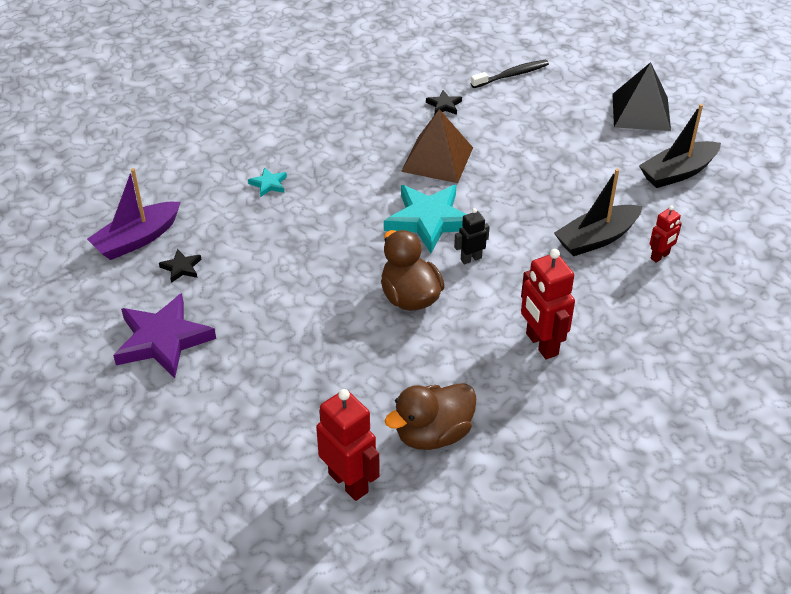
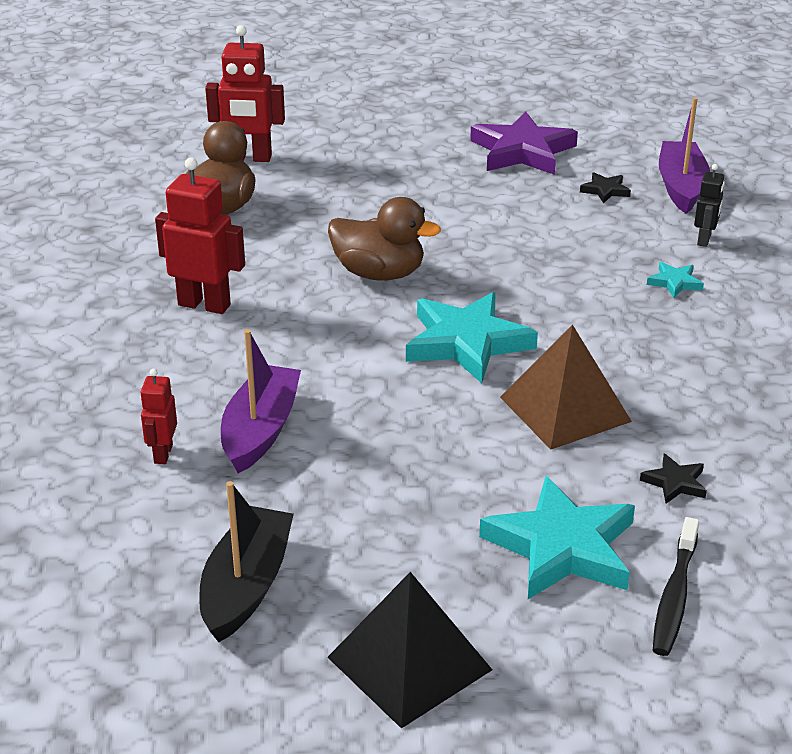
camera: 135 degrees right, 10 degrees down
(471, 259) = (370, 333): black robot -> black robot (704, 240)
(528, 112) = (561, 547): none -> turquoise star
(596, 238) = (260, 430): black boat -> purple boat

